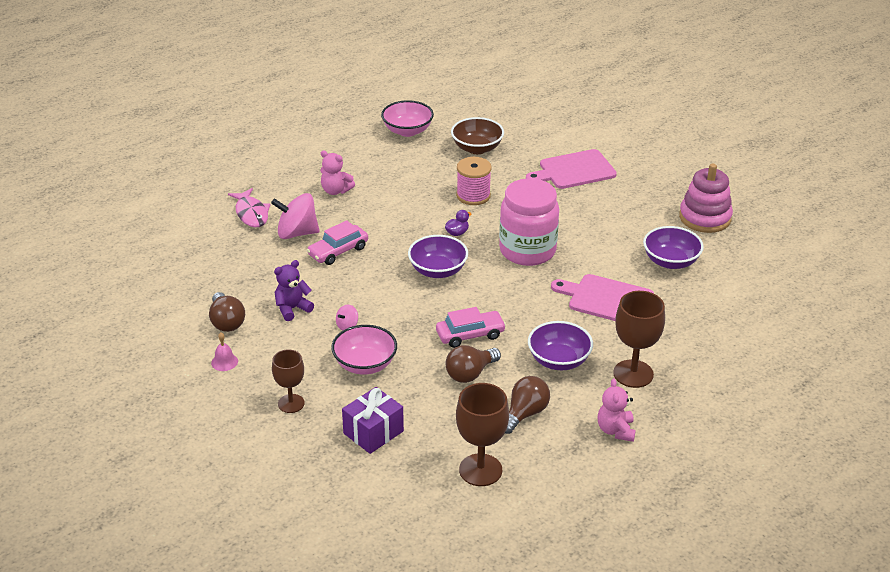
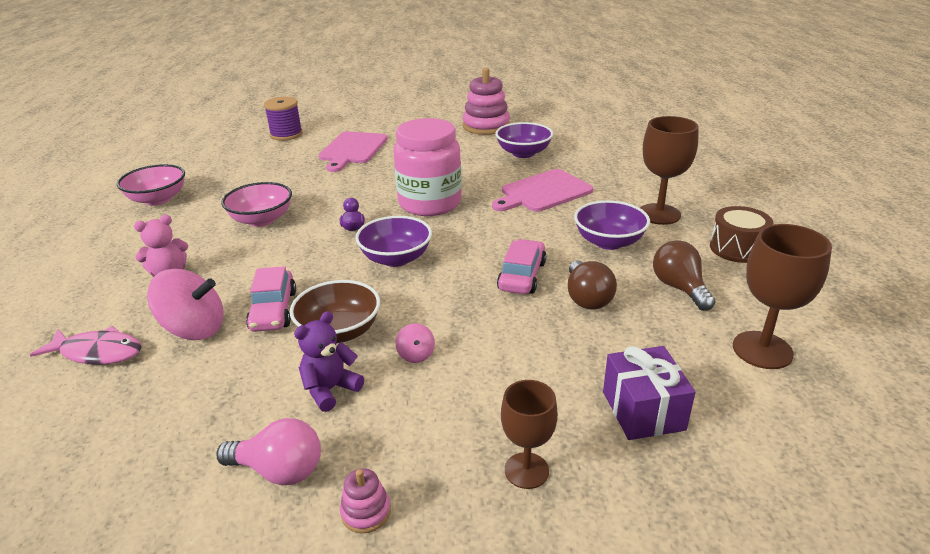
camera: 55 degrees left, 5 degrees down
(224, 362) = (366, 512): pink bell -> pink stacking toy
(226, 322) = (279, 470): brown light bulb -> pink light bulb
(292, 309) = (330, 389): purple teddy bear -> purple teddy bear turned 45 degrees clockwise
(297, 233) = (194, 329): pink spinning top -> pink spinning top turned 120 degrees counterclockwise
(365, 364) = (503, 368): pink bowl -> pink bowl (262, 220)
(473, 195) = (311, 201): pink spool -> none
(477, 148) = (248, 177): brown bowl -> brown bowl (339, 331)
(563, 124) = (286, 134): none -> purple spool
(615, 430) = (737, 248): pink teddy bear -> brown drum

